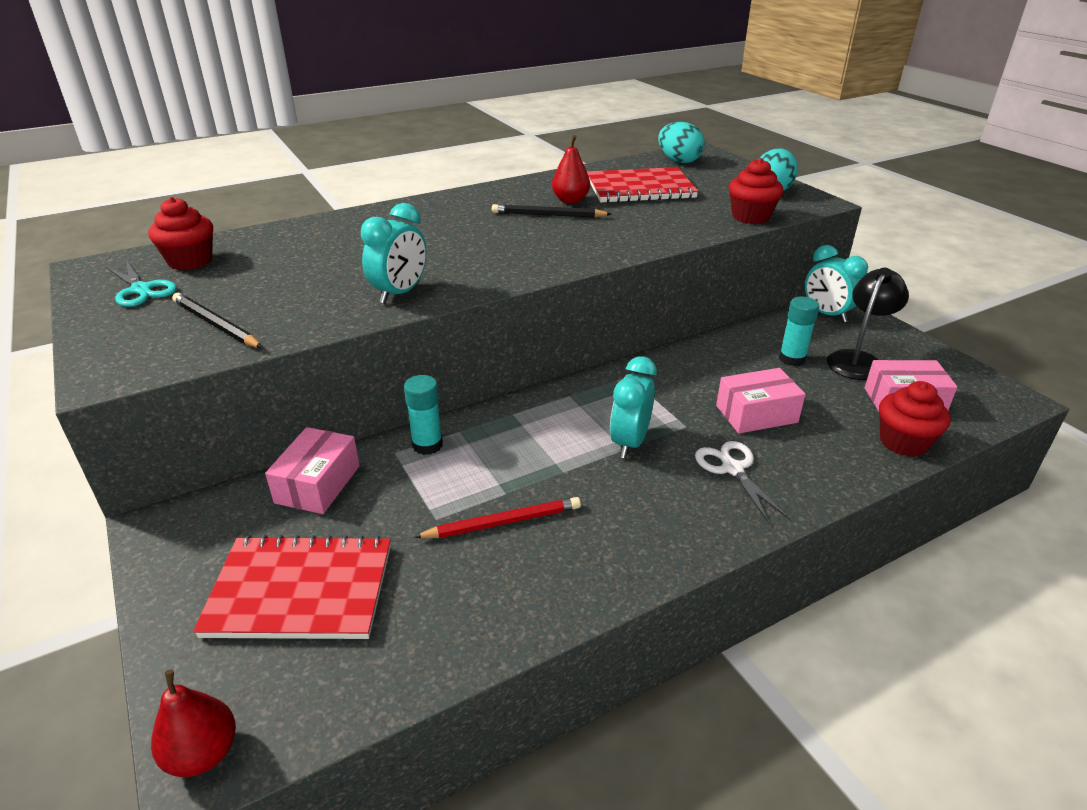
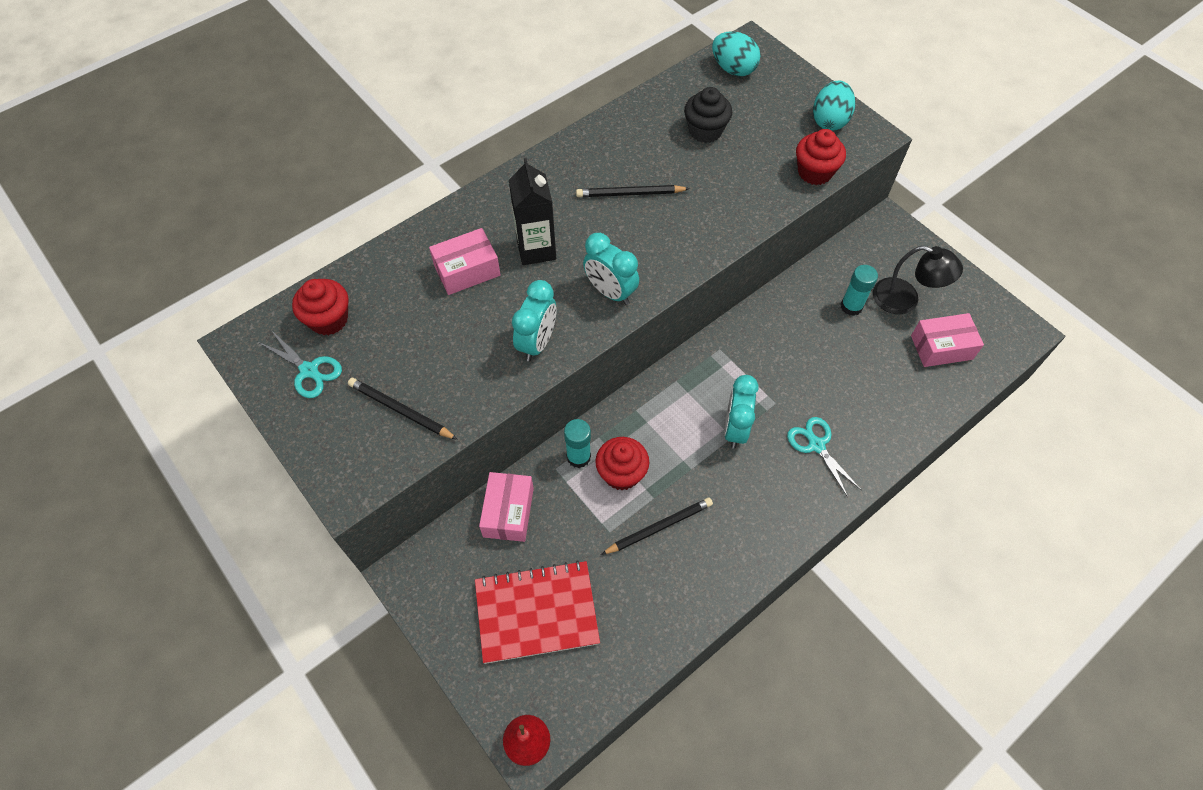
camera: 10 degrees left, 25 degrees up
(433, 238) = (536, 249): none -> black carton
(502, 522) = (659, 527): red pencil -> black pencil
(570, 200) = (644, 163): red pear -> none
(640, 188) = (705, 131): red notebook -> black cupcake
(732, 469) = (816, 445): white scissors -> turquoise scissors
(756, 414) = (828, 380): pink box -> pink box (467, 270)
(826, 314) = (877, 239): turquoise clock -> turquoise clock (610, 292)
(858, 360) = (905, 300): black lamp -> black lamp turned 90 degrees clockwise
(903, 442) = (940, 395): red cupcake -> red cupcake (621, 473)

